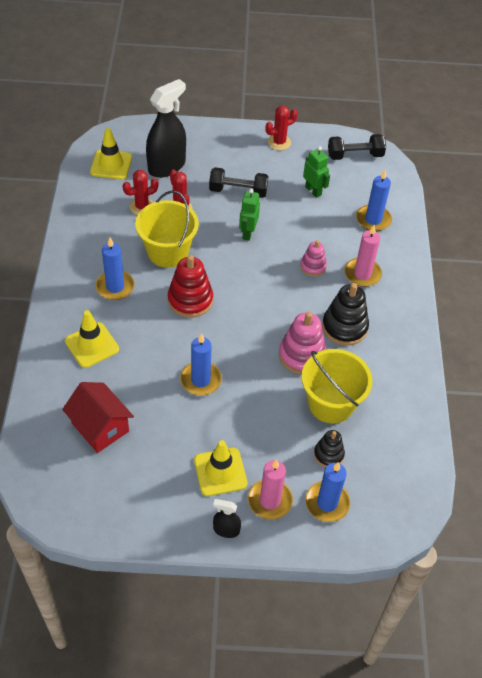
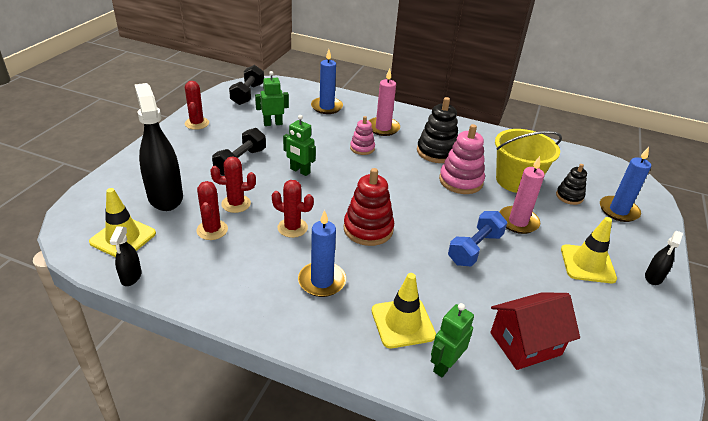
camera: 70 degrees left, 15 degrees down
(61, 377) = (444, 365): none -> green robot
(76, 185) = (131, 277): none -> black spray bottle
(168, 252) = (292, 228): yellow bucket -> red cactus
(200, 380) = (475, 248): blue candle -> blue dumbbell
(270, 500) = (618, 241): pink candle -> pink candle (518, 222)

